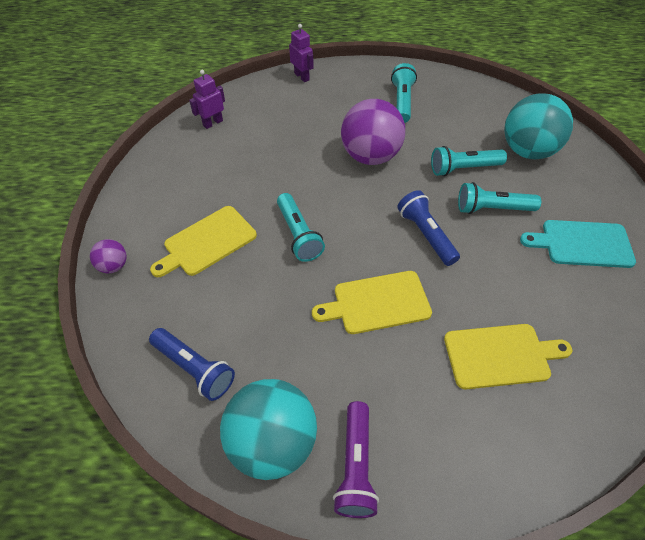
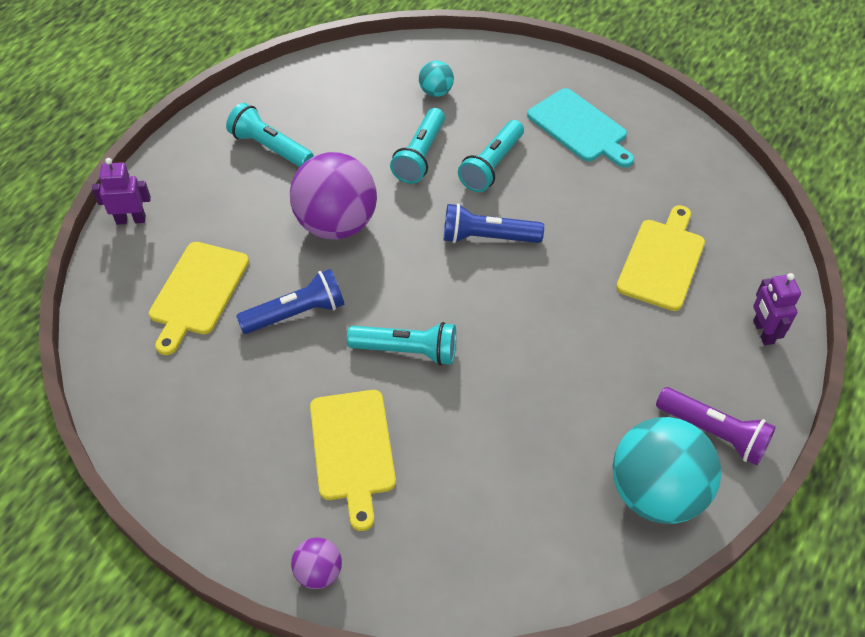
camera: 60 degrees left, 0 degrees up
(194, 369) = (530, 532): blue flashlight -> blue flashlight (296, 313)
(212, 123) = (135, 358): purple robot -> purple robot (763, 332)
(377, 303) = (546, 324): yellow cutting board -> yellow cutting board (197, 292)
(527, 151) = (436, 92): turquoise ball -> turquoise ball, size x0.46
(582, 243) = (580, 128): turquoise cutting board -> turquoise cutting board turned 75 degrees counterclockwise

